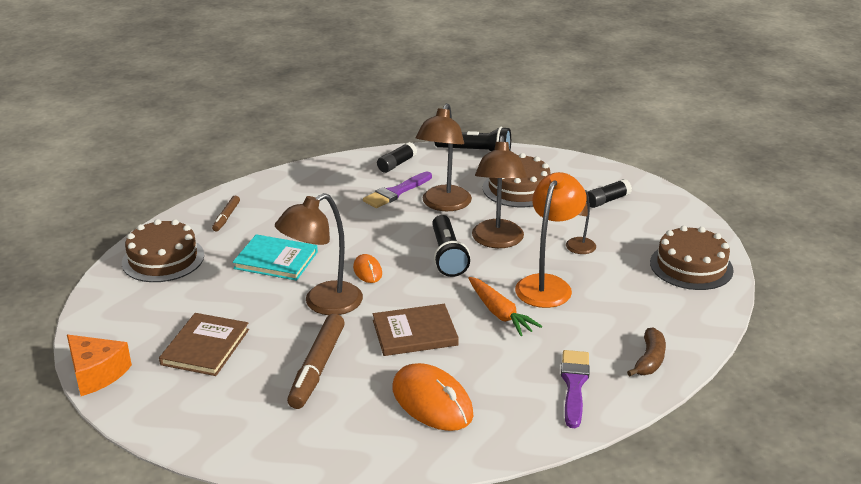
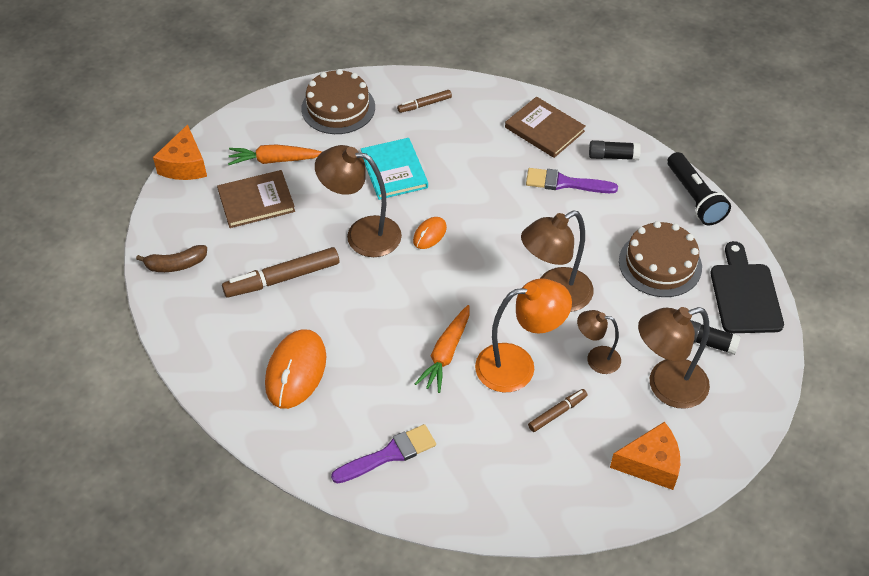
camera: 55 degrees right, 20 degrees up
(171, 317) = (274, 160): none -> orange carrot
(415, 333) = (372, 312): brown book -> brown book (544, 129)
(443, 205) = (577, 226): brown lamp -> brown lamp (666, 387)
(447, 256) = (498, 273): black flashlight -> none
(581, 170) = (745, 294): none -> black cutting board
(610, 286) = (557, 413): none -> brown marker
(649, 360) = (467, 494): brown banana -> brown banana (176, 265)
(691, 266) = (650, 464): brown cake -> orange cheese

